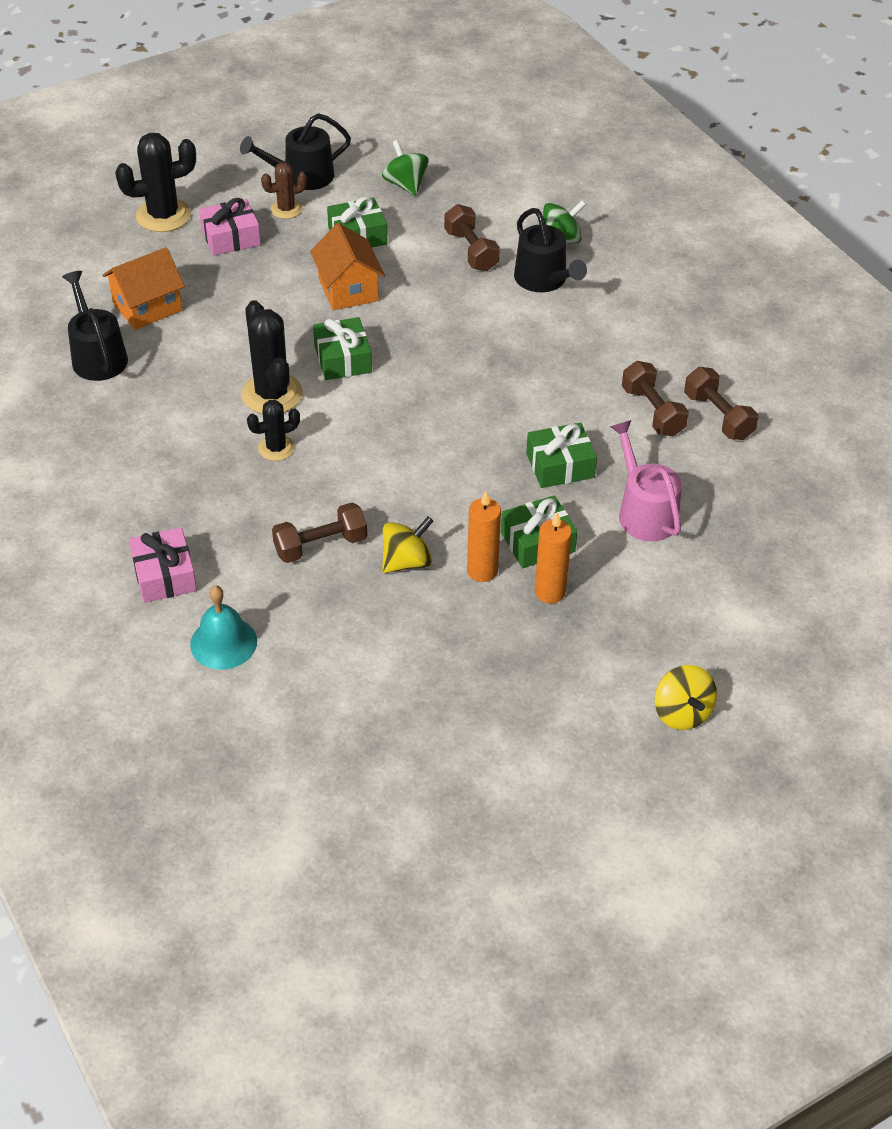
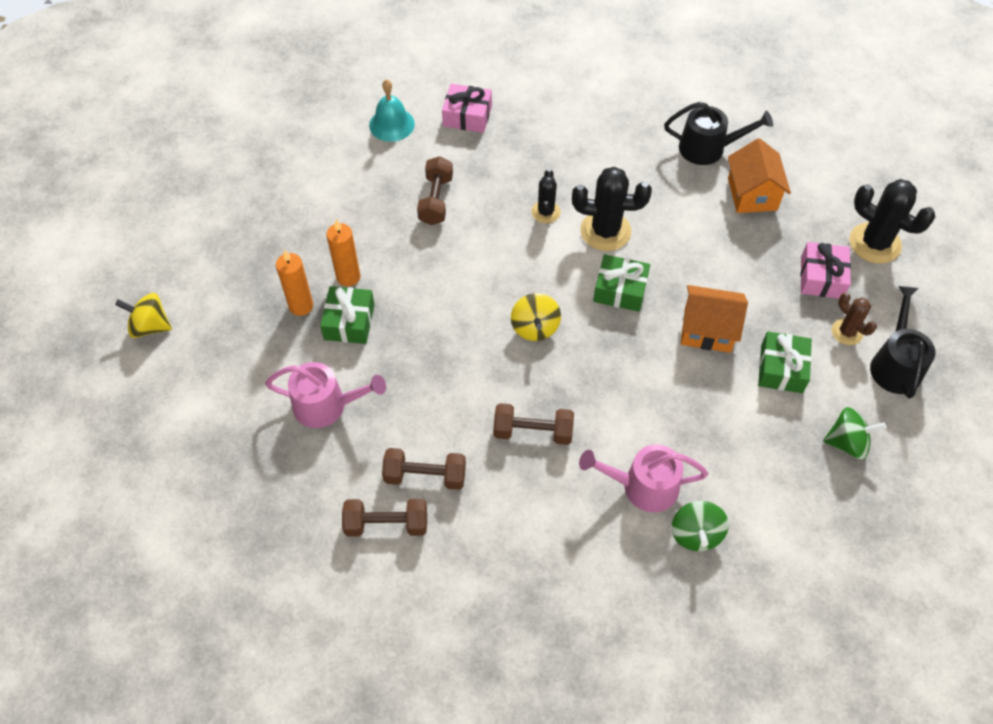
camera: 120 degrees right, 10 degrees up
(163, 215) = (875, 243): black cactus -> black cactus turned 60 degrees counterclockwise
(286, 209) = (847, 332): brown cactus -> brown cactus turned 45 degrees counterclockwise
(407, 562) = (387, 239): yellow spinning top -> yellow spinning top (535, 327)
(471, 251) = (716, 448): brown dumbbell -> brown dumbbell (533, 432)
(544, 280) = (643, 486): black watering can -> pink watering can
(560, 465) = (412, 376): green gift -> none

